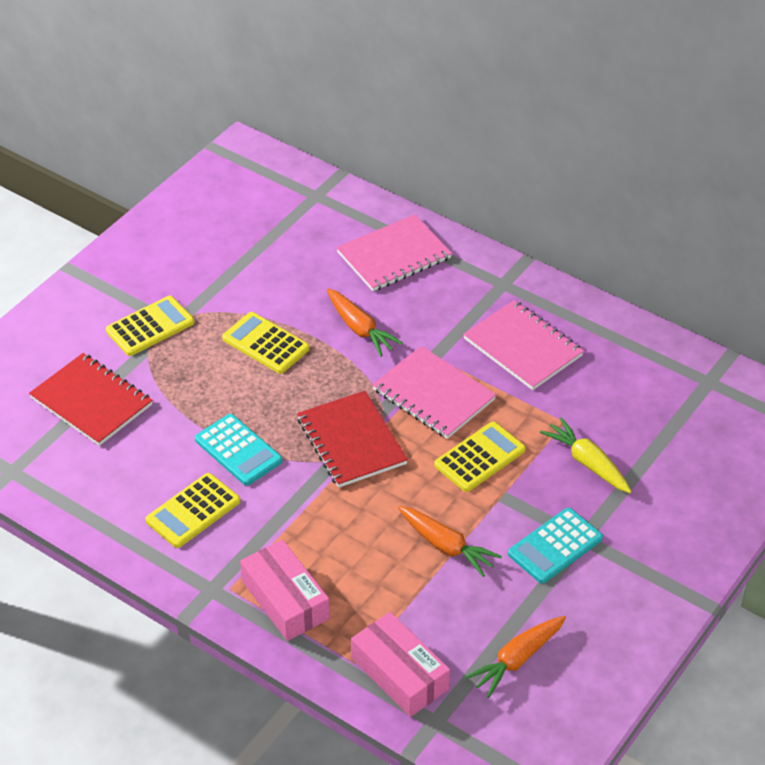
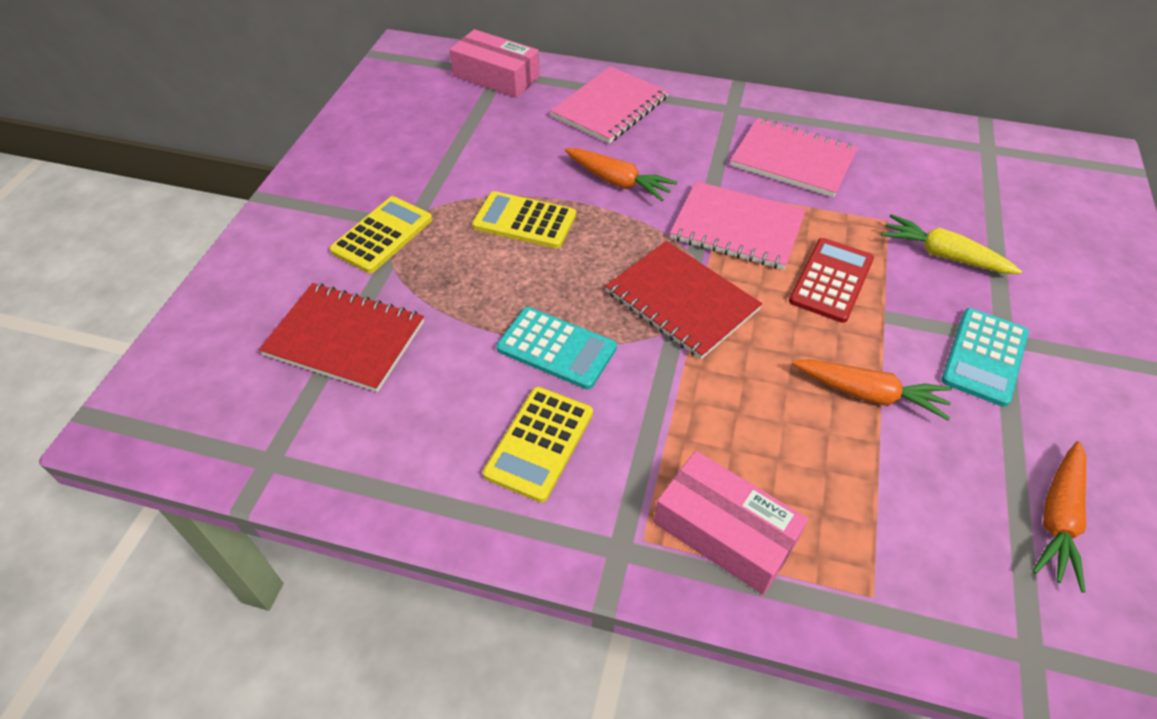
camera: 20 degrees left, 5 degrees up
(399, 674) = (937, 592): pink box -> pink box (496, 76)
(480, 457) = (831, 280): yellow calculator -> red calculator

